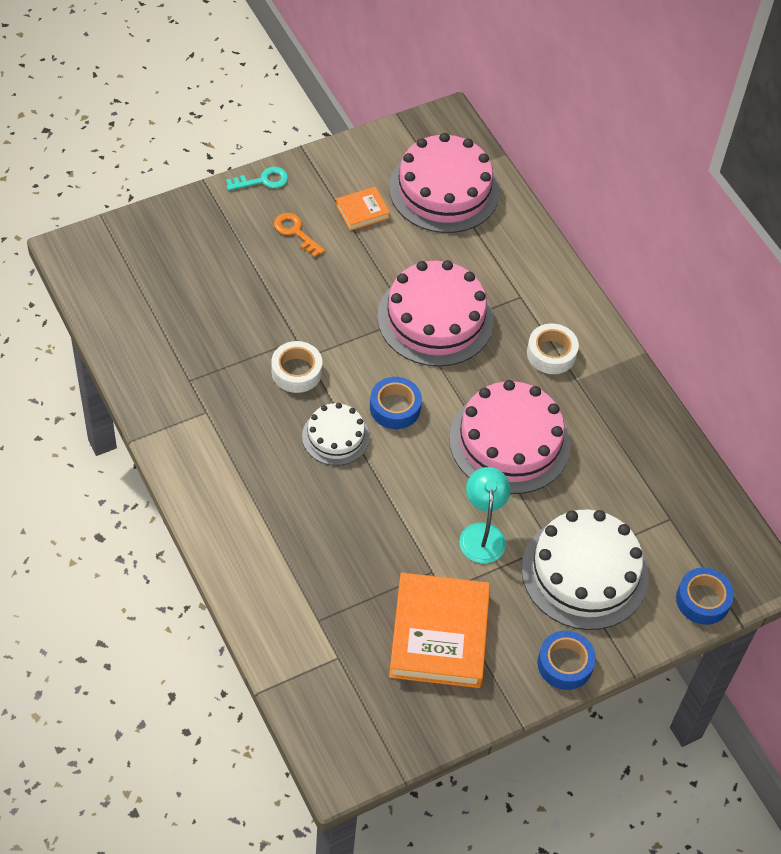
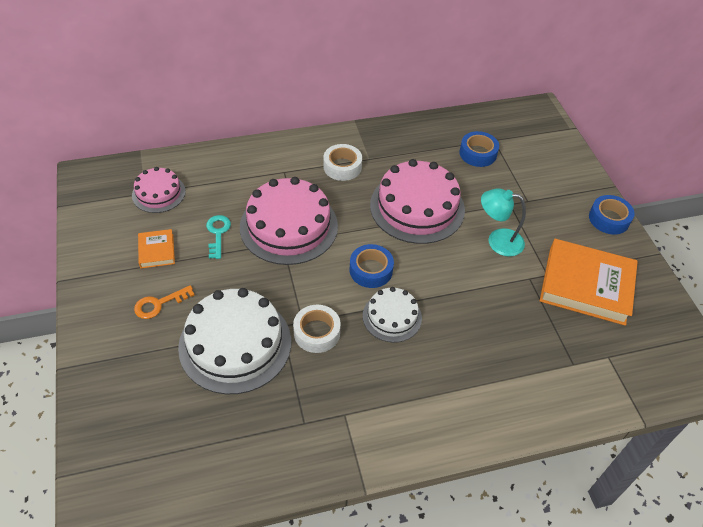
camera: 75 degrees left, 5 degrees down
(263, 180) = (85, 318): turquoise key -> turquoise key (218, 233)
(444, 190) = (158, 193): pink cake -> pink cake, size x0.55
(584, 572) = (534, 192): white cake -> white cake (235, 344)
(702, 600) = (558, 140): blue tape -> blue tape (478, 153)

